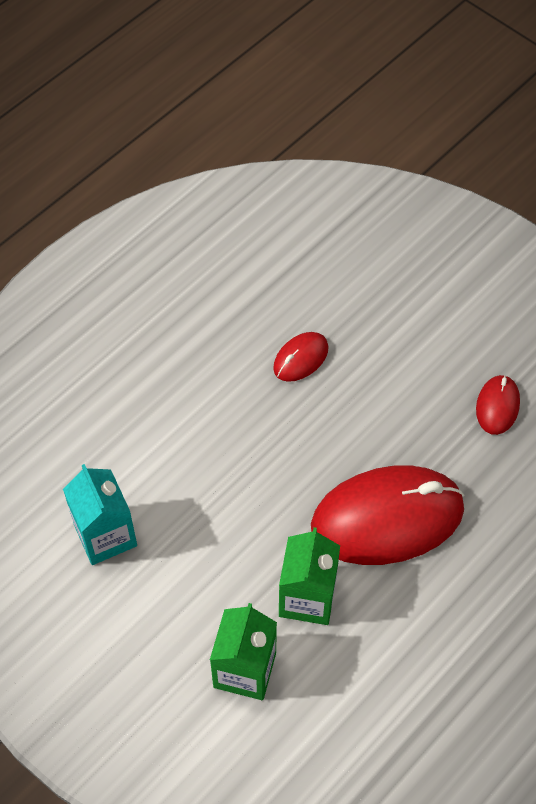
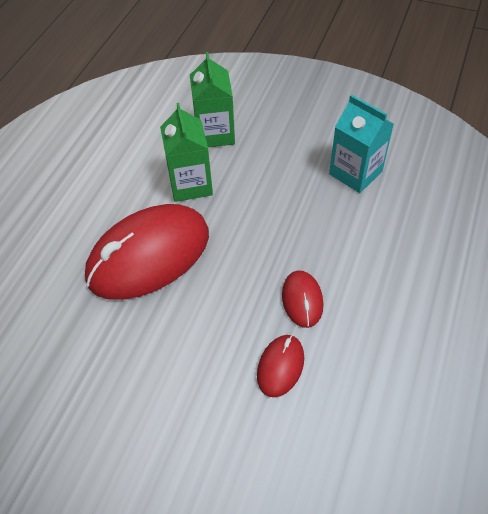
camera: 160 degrees right, 5 degrees down
(497, 406) = (72, 390): red mouse -> red mouse (302, 300)

